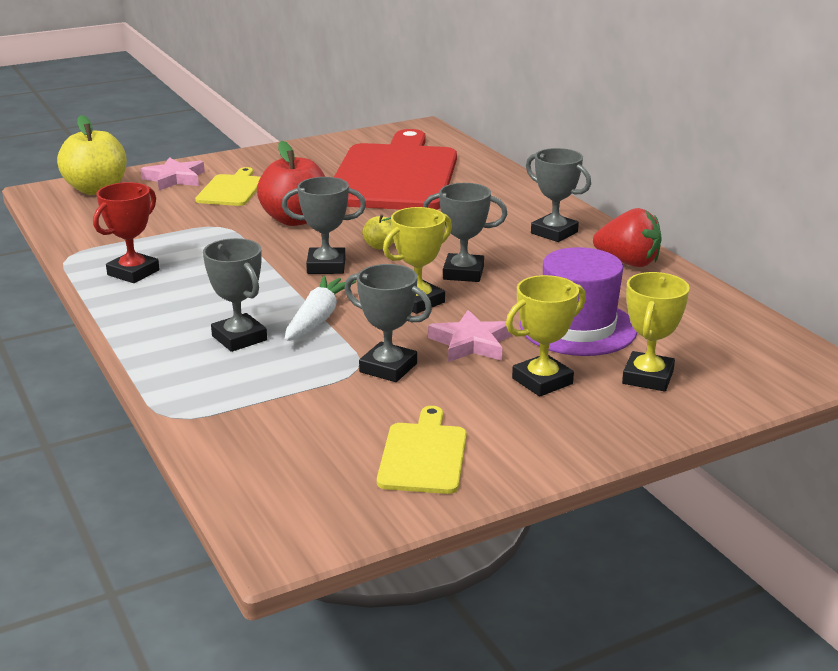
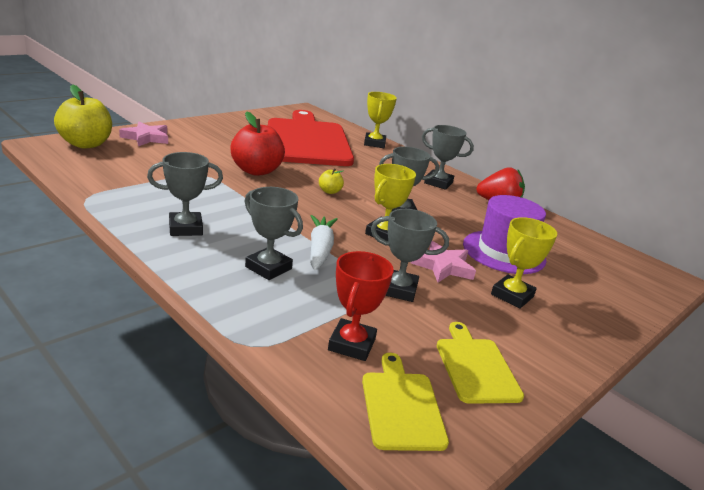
camera: 20 degrees left, 0 degrees up
(133, 272) = (150, 212): red trophy -> red trophy (351, 344)
(231, 189) = (195, 147): yellow cutting board -> yellow cutting board (401, 406)
(326, 266) = (300, 207): grey trophy -> grey trophy (185, 228)
(648, 377) = (576, 289): yellow trophy -> yellow trophy (374, 143)

